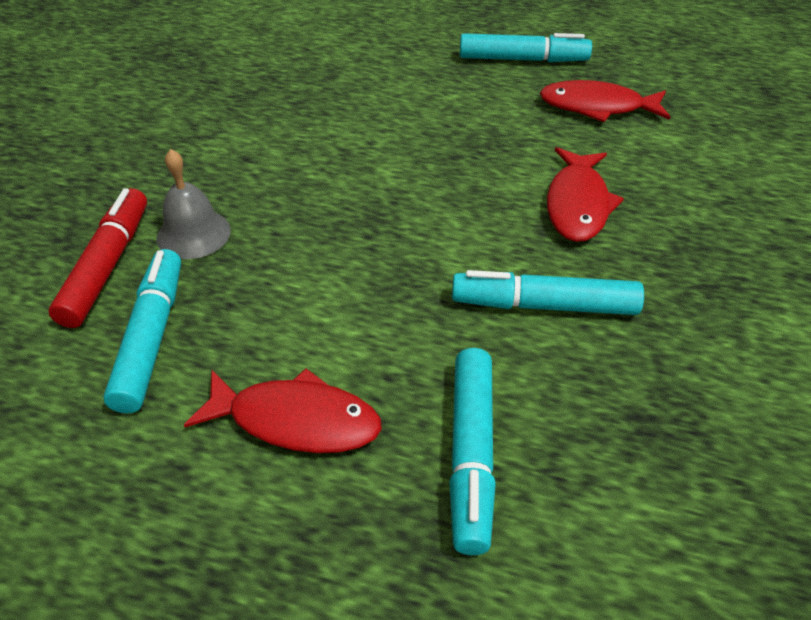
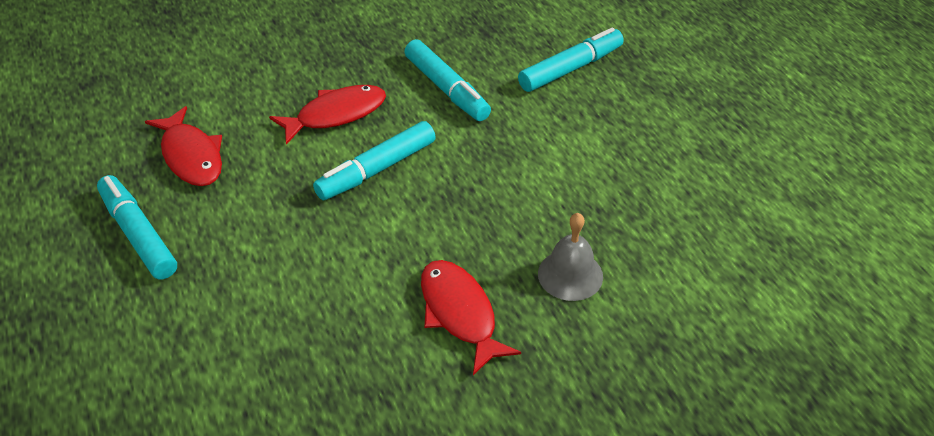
camera: 130 degrees left, 0 degrees up
(107, 266) = (647, 294): red marker -> none
(151, 337) = (660, 222): turquoise marker -> turquoise marker (376, 170)
(296, 420) = (628, 131): red fish -> red fish (460, 313)

